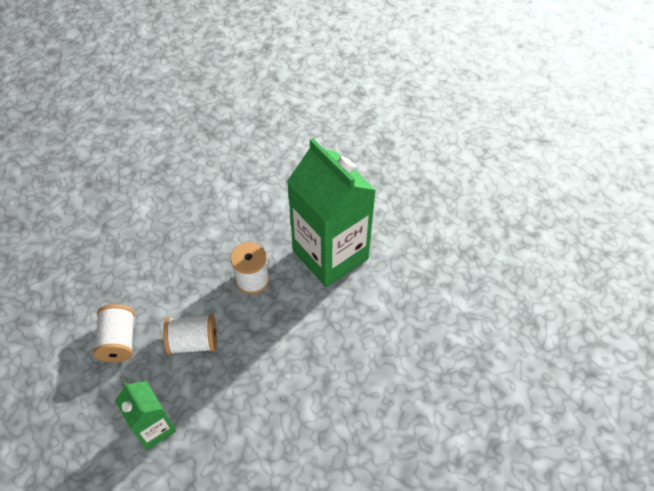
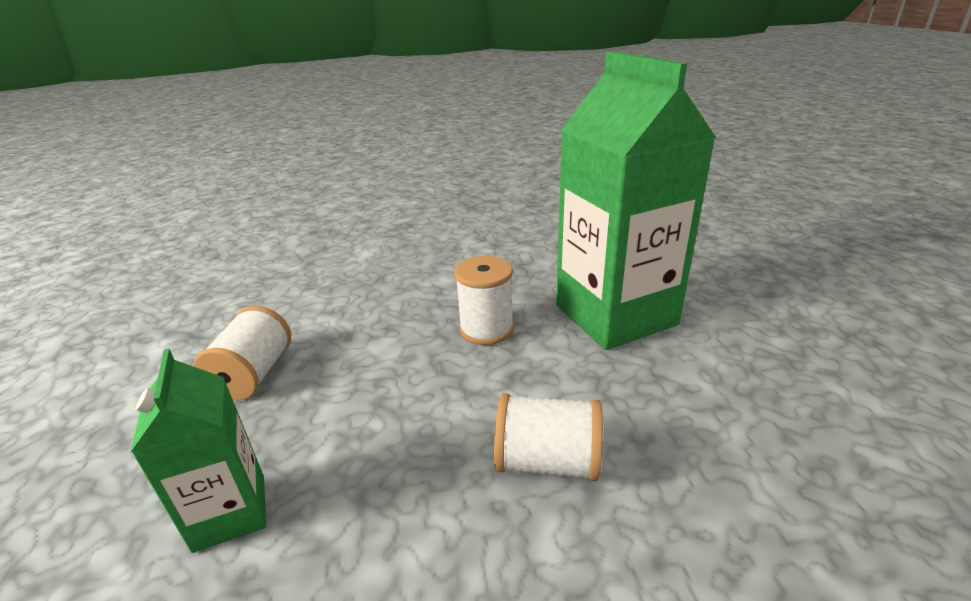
camera: 15 degrees right, 25 degrees down
(193, 342) = (366, 391): white spool -> white spool (548, 462)

